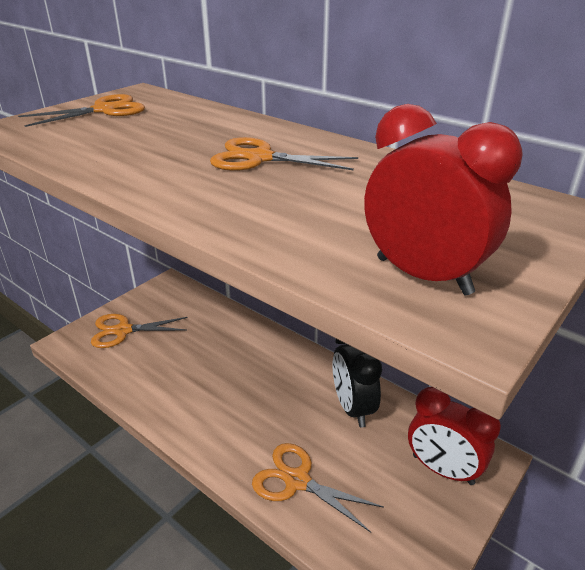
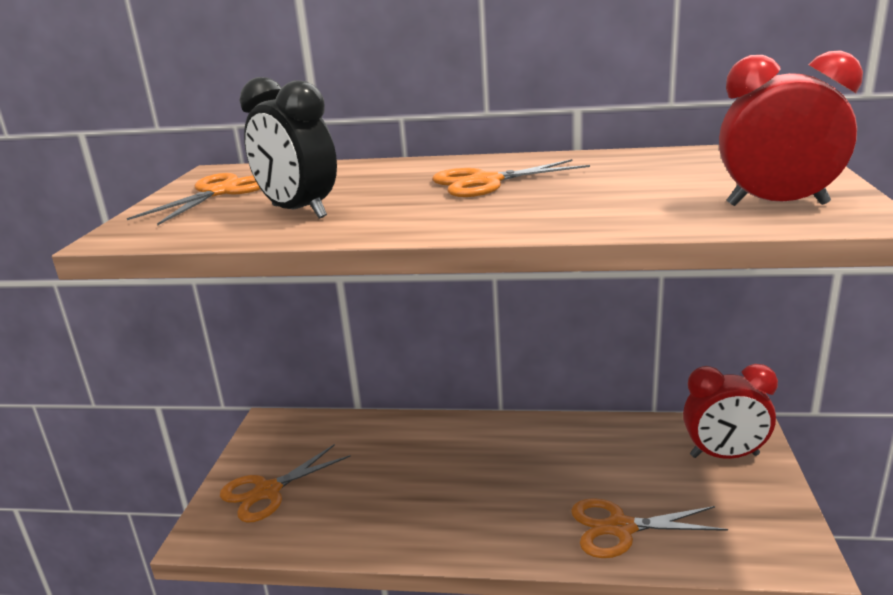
camera: 30 degrees left, 10 degrees down
(352, 407) = (599, 446): black clock -> black clock (298, 212)

